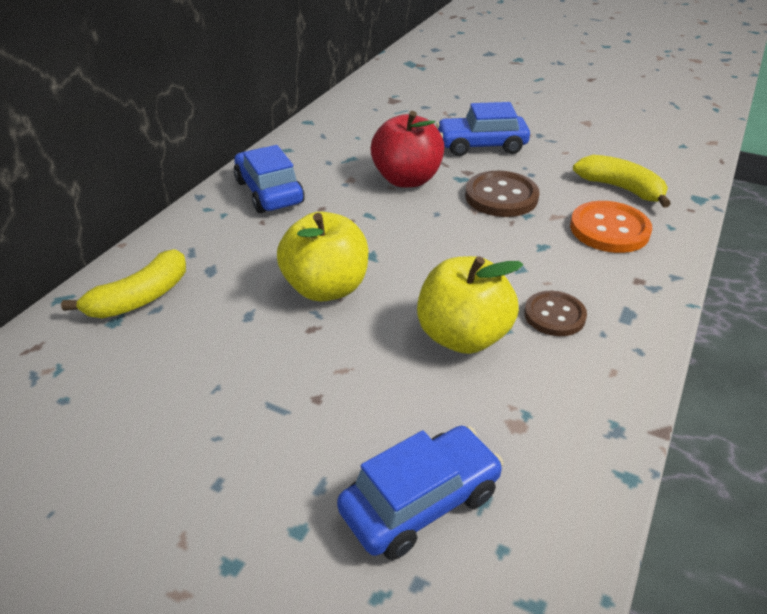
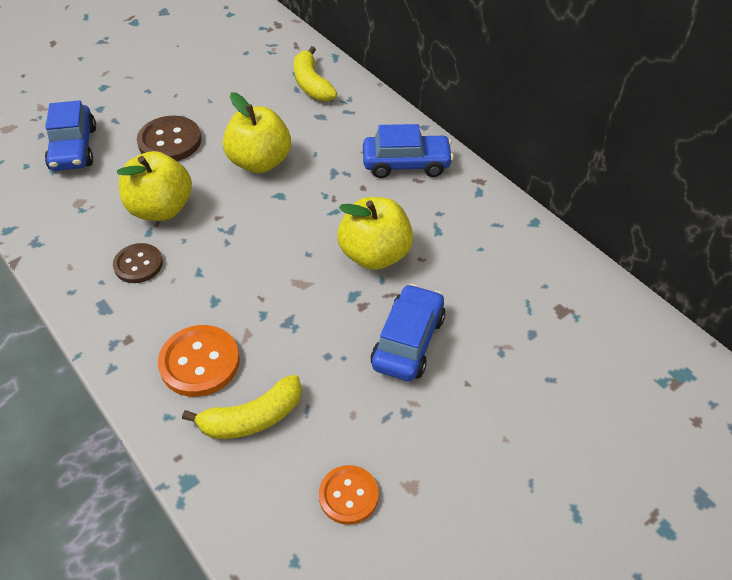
camera: 115 degrees right, 10 degrees up
(407, 179) = (375, 255): red apple -> yellow apple
(501, 196) = (303, 310): brown button -> brown button (170, 141)
(621, 139) = (348, 495): none -> orange button

